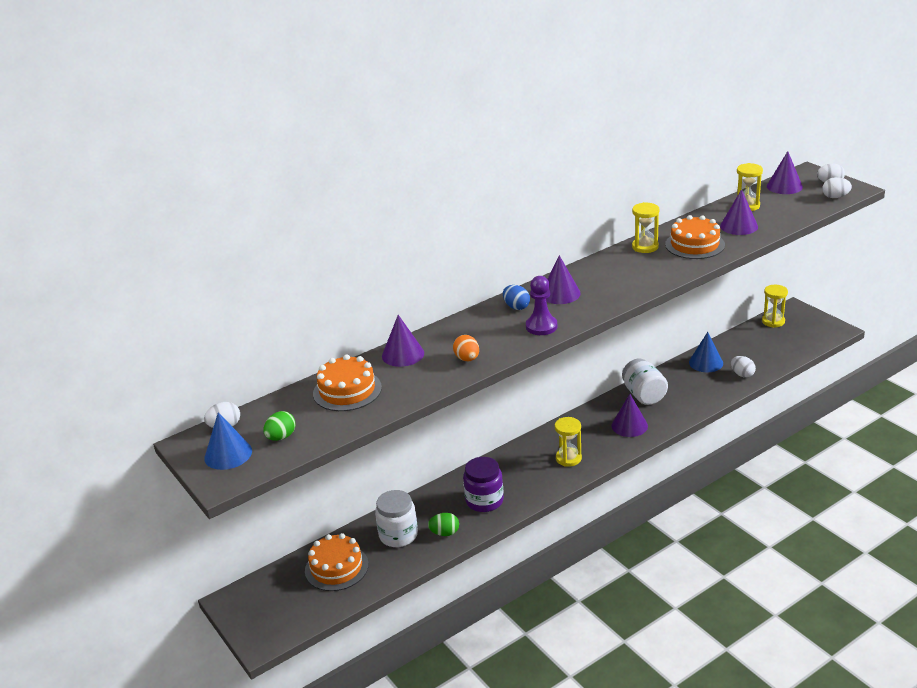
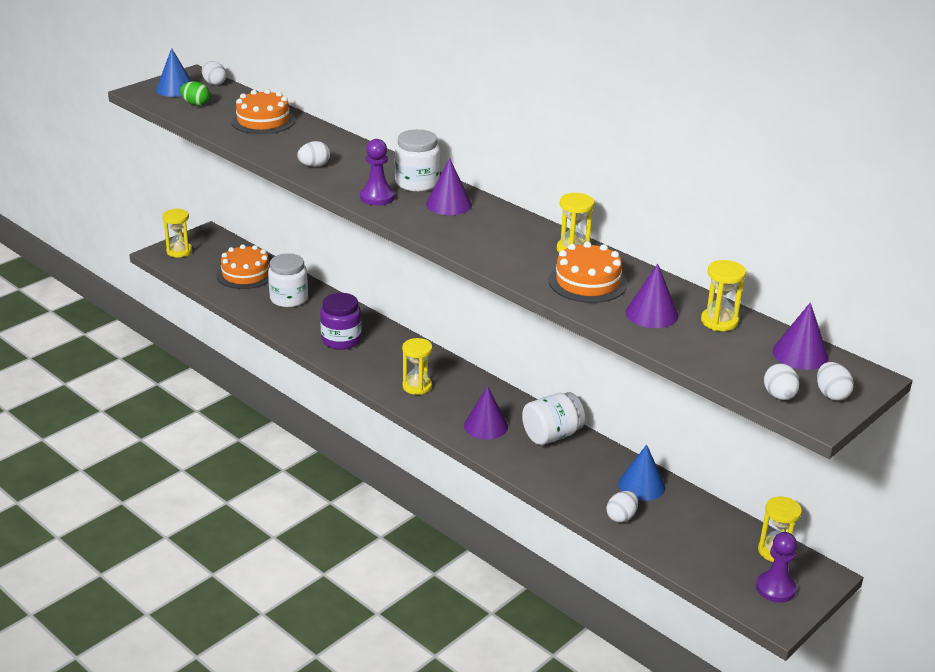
camera: 75 degrees right, 0 degrees up
(263, 624) = (179, 251): none -> yellow hourglass
(403, 354) = (323, 138): purple cone -> none
(444, 533) = (292, 322): green egg -> none
(467, 359) = (314, 166): orange egg -> white egg
(516, 307) = (417, 183): blue egg -> white jar
(809, 326) = (775, 588): none -> purple pawn

